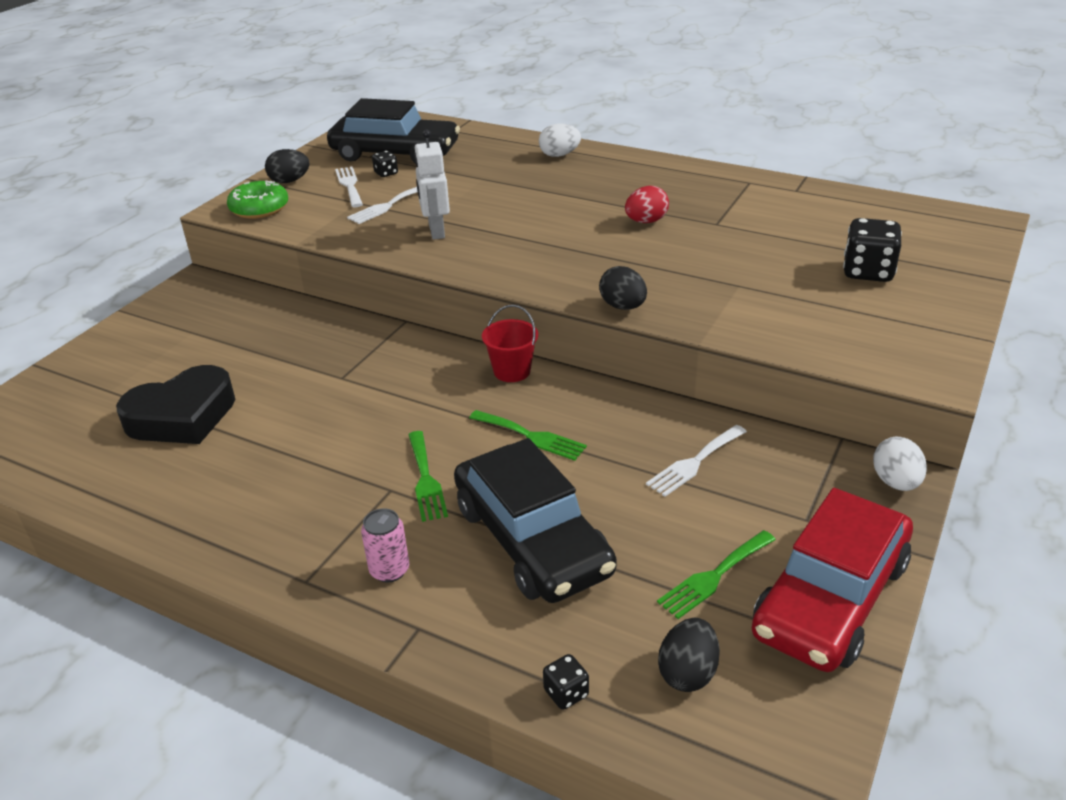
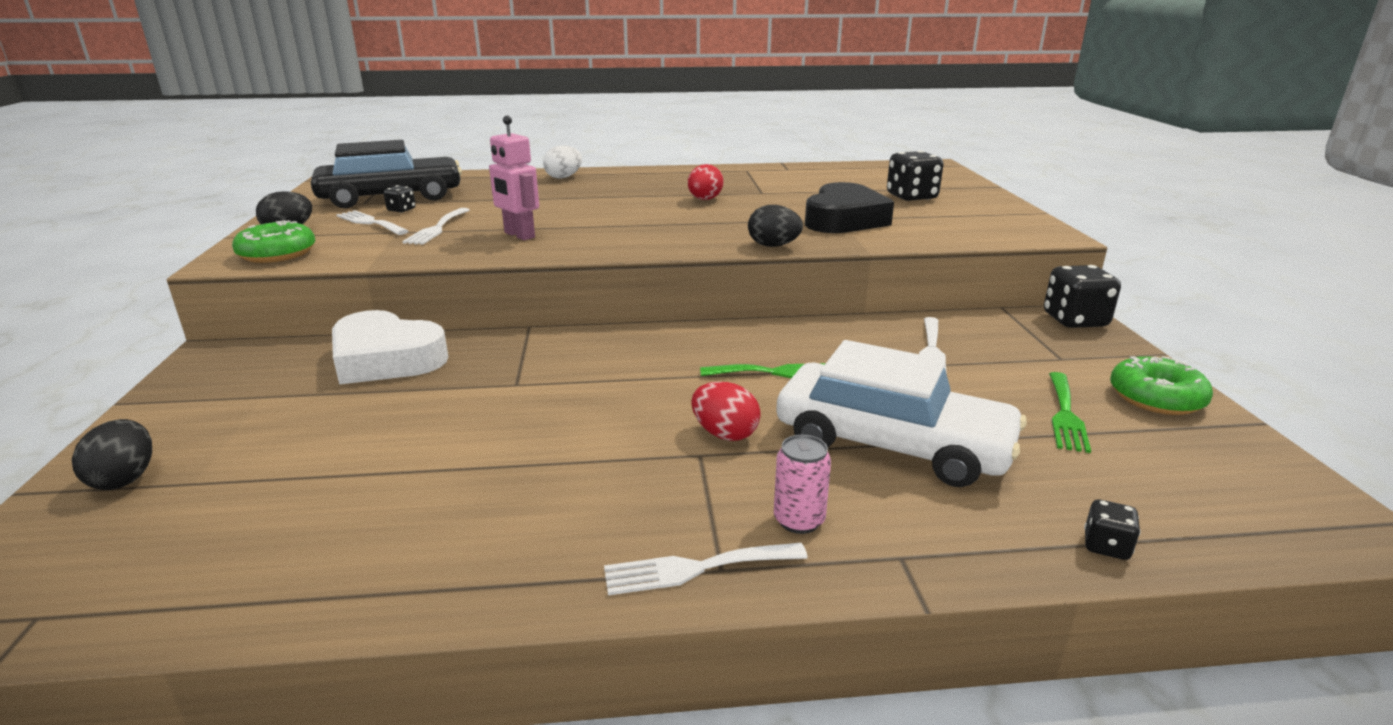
camera: 35 degrees left, 10 degrees down
(182, 416) = (345, 473): black heart -> black heart (844, 219)
(285, 323) = (386, 359): none -> white heart
(292, 573) = (696, 568): none -> white fork
(426, 479) = (725, 434): green fork -> red egg
(436, 231) = (519, 235): white robot -> pink robot
(512, 371) = (689, 334): red bucket -> none
(532, 539) = (892, 443): black car -> white car
(687, 673) = (1159, 486): black egg -> black egg (125, 479)
(830, 598) = (1156, 398): red car -> green donut
(895, 482) = (1075, 320): white egg -> black dice

